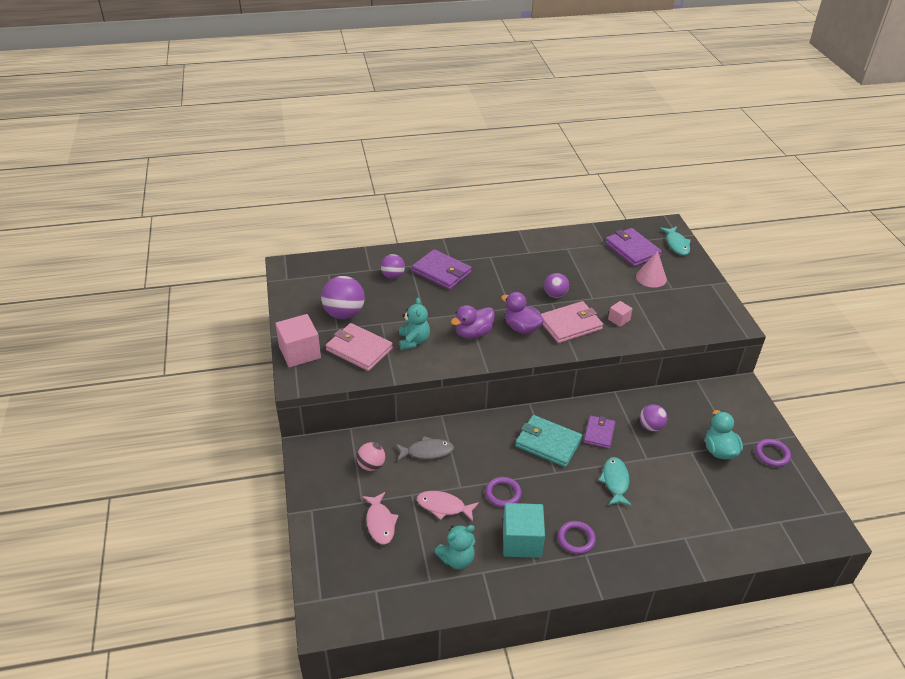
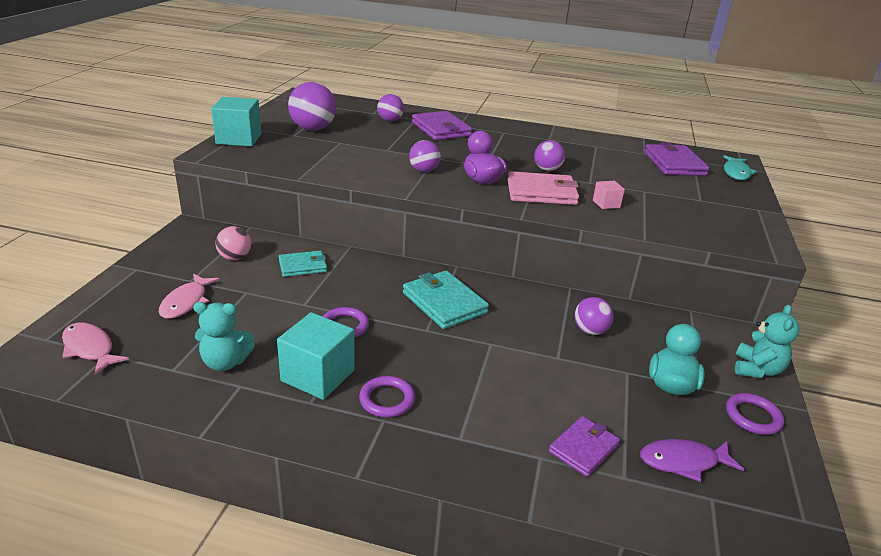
camera: 25 degrees right, 10 degrees down
(300, 352) = (239, 139): pink cube -> turquoise cube
(359, 349) = (295, 151): pink wallet -> none
(413, 341) = (355, 160): turquoise teddy bear -> turquoise teddy bear (756, 369)
(427, 451) = (303, 266): grey fish -> turquoise wallet
(443, 507) = (266, 313): pink fish -> pink fish (90, 348)
(473, 333) = (424, 170): purple duck -> purple ball
(599, 433) = (516, 315): purple wallet -> purple wallet (583, 448)
(615, 481) = (494, 364): turquoise fish -> none
(651, 278) = (679, 186): pink cone -> none
(754, 504) = (683, 462): none -> purple fish

